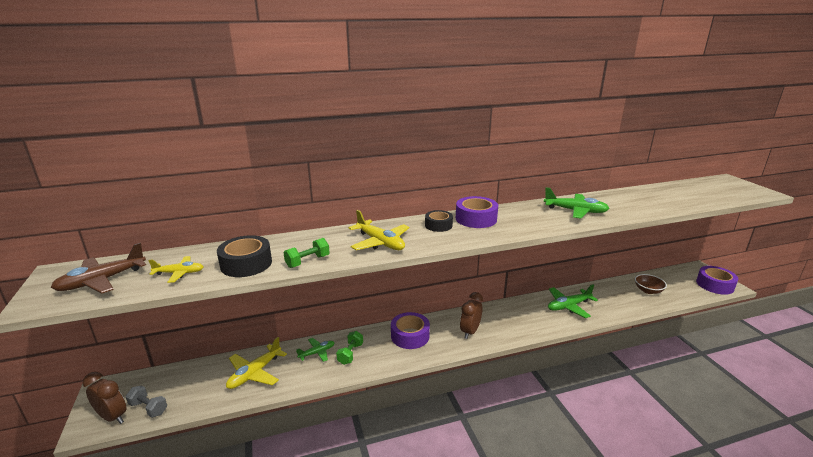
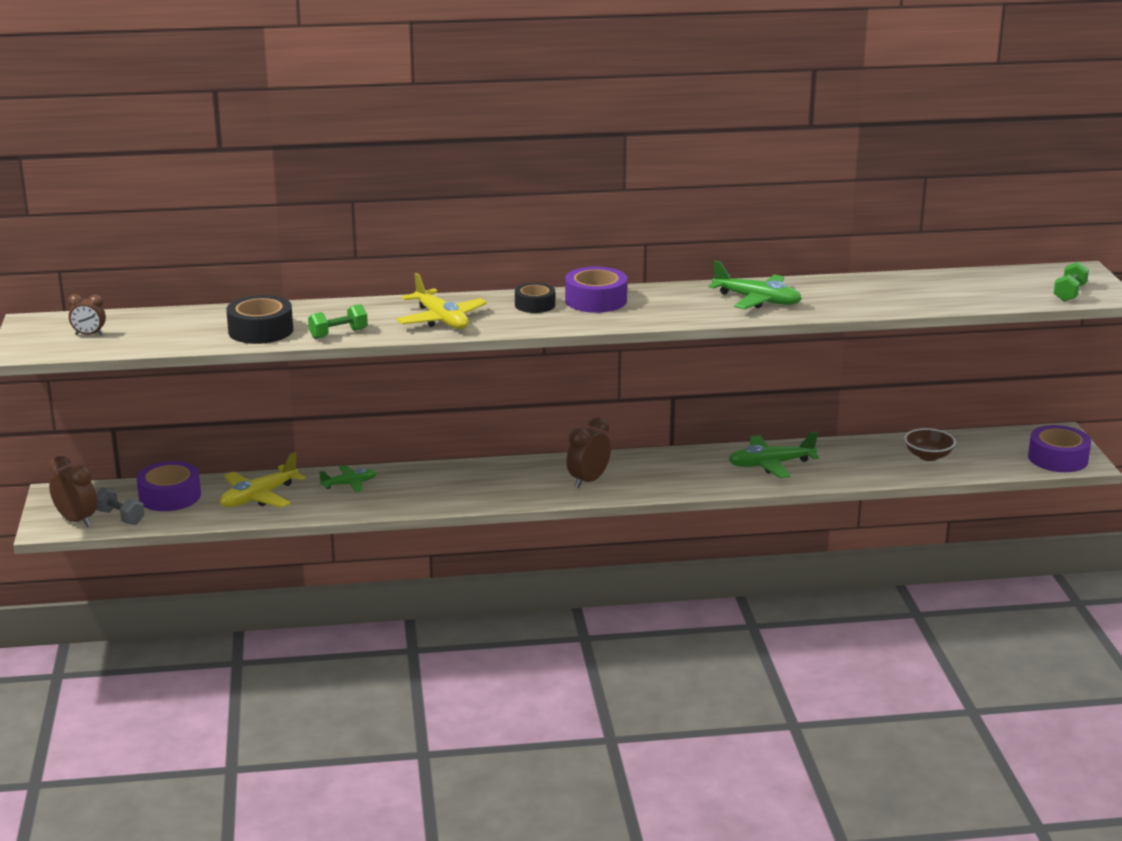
camera: 10 degrees right, 0 degrees up
(102, 281) = (89, 335): brown plane -> brown clock
(179, 273) = (179, 334): yellow plane -> none
(350, 354) = (397, 489): green dumbbell -> green dumbbell (1069, 293)
(410, 336) = (493, 478): purple tape -> purple tape (170, 496)

